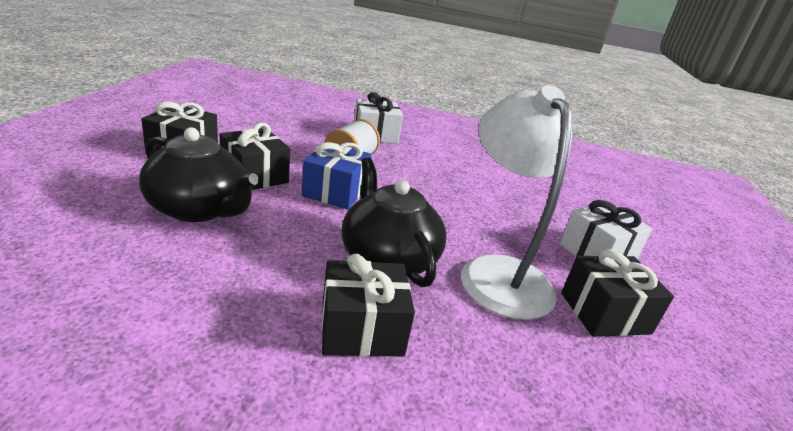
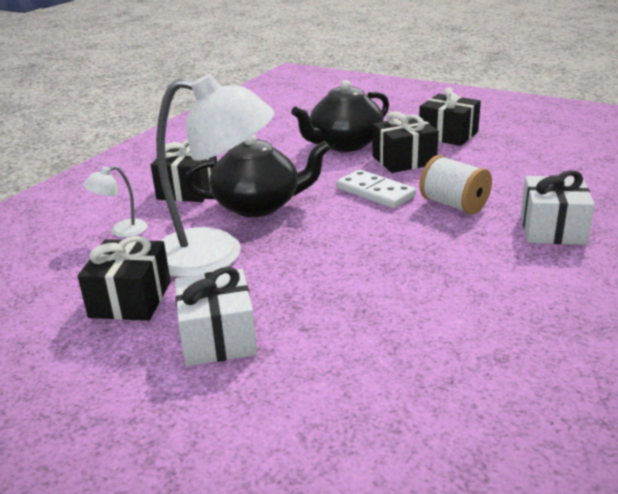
camera: 115 degrees right, 0 degrees up
(335, 191) = (375, 192): blue gift -> white domino
(503, 367) = (121, 231): none -> white lamp

